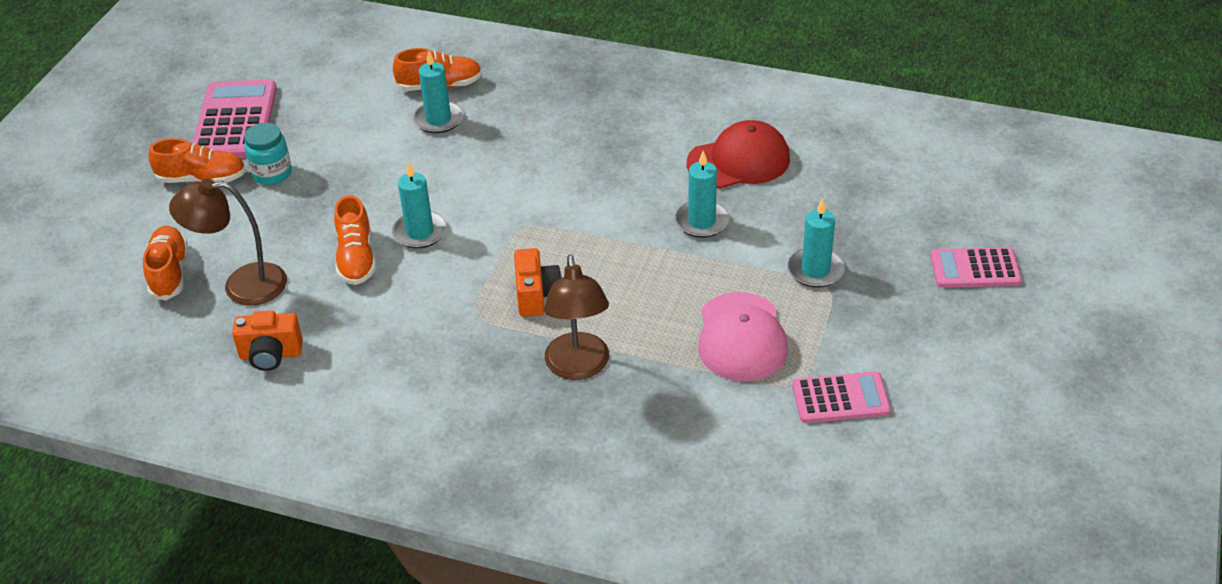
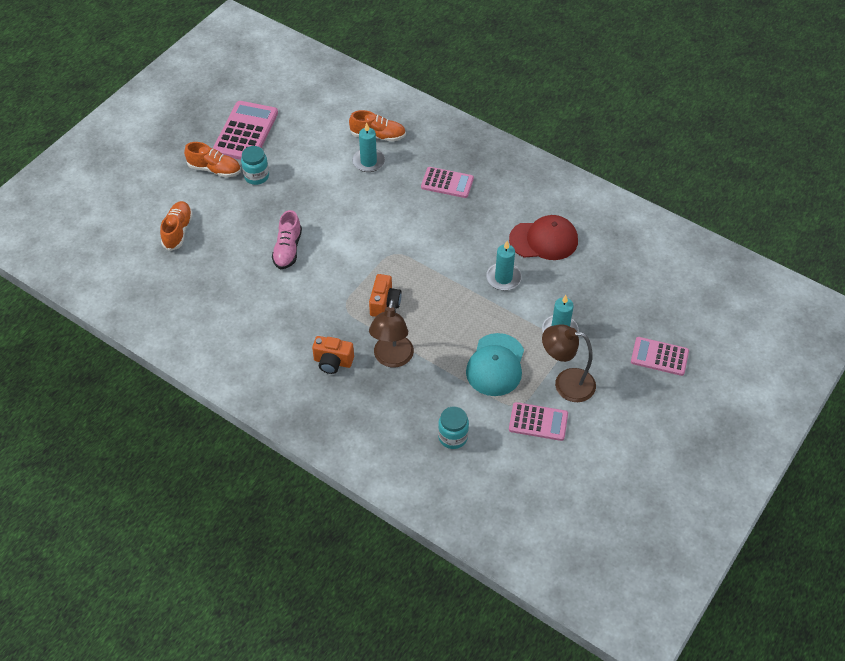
camera: 15 degrees right, 10 degrees up
(242, 285) = (216, 251): brown lamp -> brown lamp (566, 383)
(271, 355) = (219, 302): orange camera -> orange camera (333, 362)
(356, 258) = (288, 249): orange shoe -> pink shoe
(420, 232) = (331, 241): turquoise candle -> none
(566, 121) = (447, 183): none -> pink calculator
(719, 453) = (453, 437): none -> turquoise jar
(741, 337) = (495, 365): pink cap -> turquoise cap

